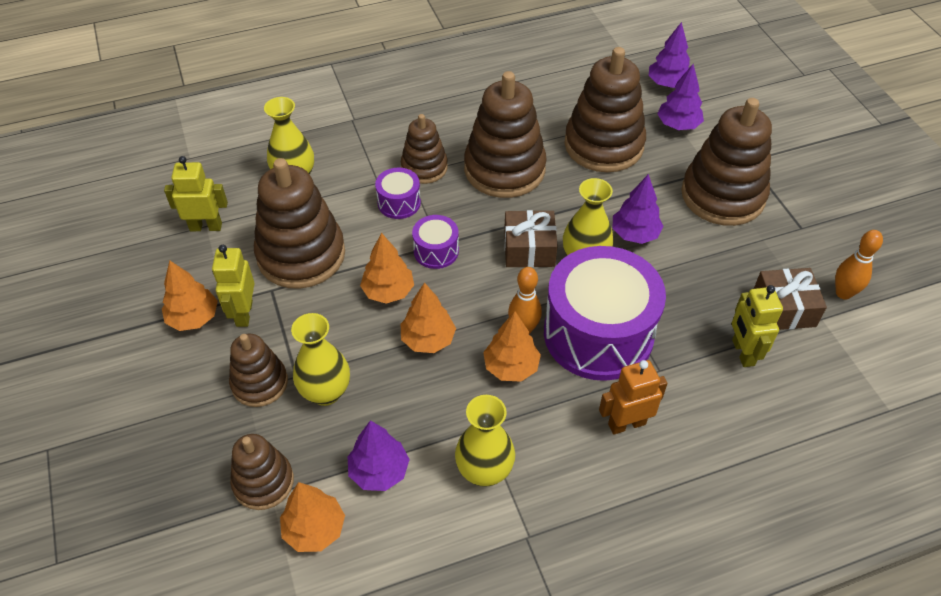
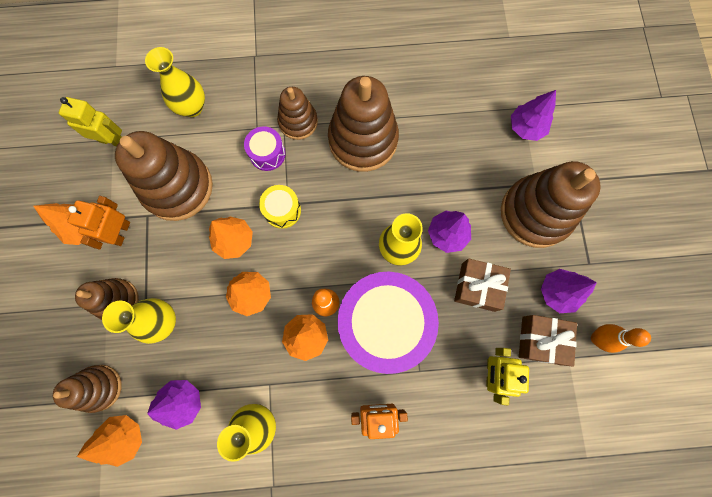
camera: 15 degrees right, 25 degrees up
(244, 313) = (121, 233): yellow robot -> orange robot
(436, 251) = (282, 210): purple drum -> yellow drum
(529, 249) = (356, 227): brown gift -> brown gift (478, 287)
(603, 145) = (454, 134): brown stacking toy -> none
(667, 84) = (534, 79): purple tree -> purple tree (557, 292)

